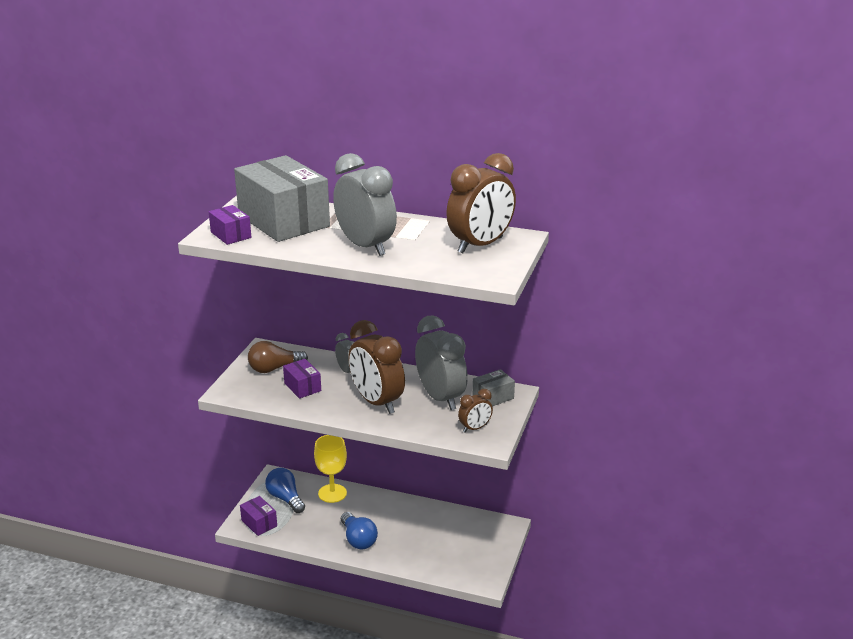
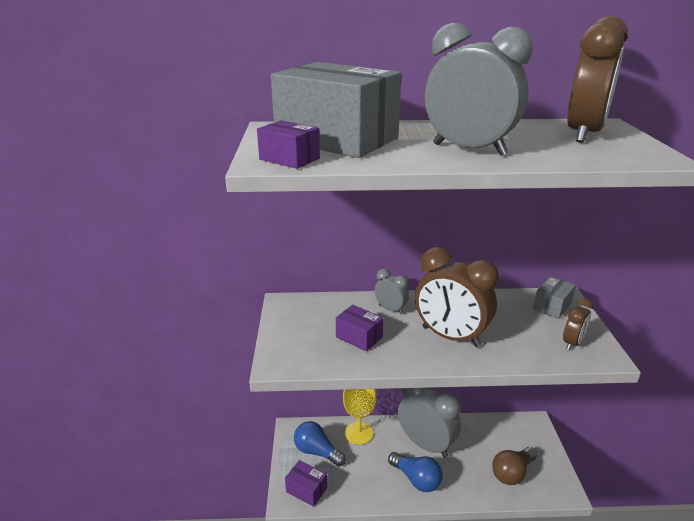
camera: 20 degrees left, 0 degrees up
(274, 368) = (312, 322): brown light bulb -> brown light bulb (512, 473)
(440, 398) = (506, 317): grey clock -> grey clock (426, 444)

